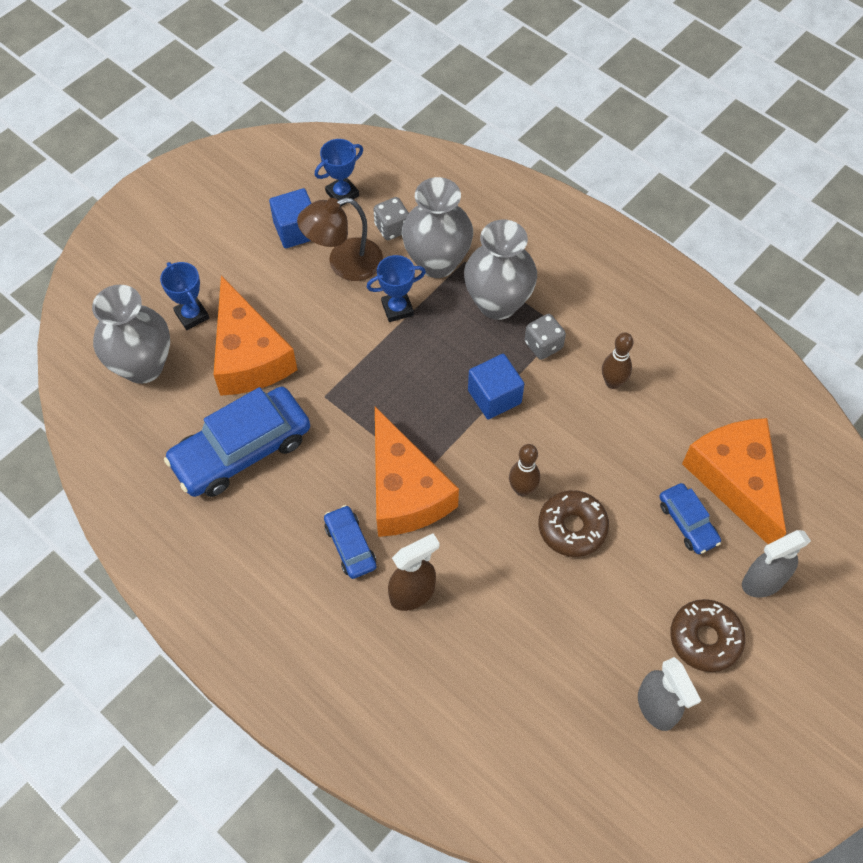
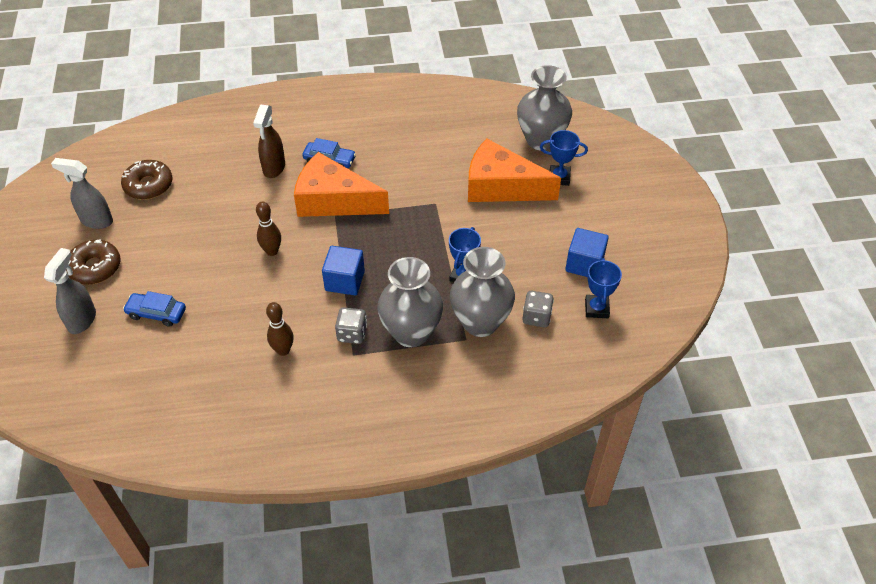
camera: 130 degrees right, 10 degrees down
(241, 450) = (438, 150): blue car -> none
(344, 263) = (530, 272): brown lamp -> none
(572, 527) = (223, 257): brown donut -> brown donut (148, 185)
(735, 480) = (146, 360): orange cheese -> none

